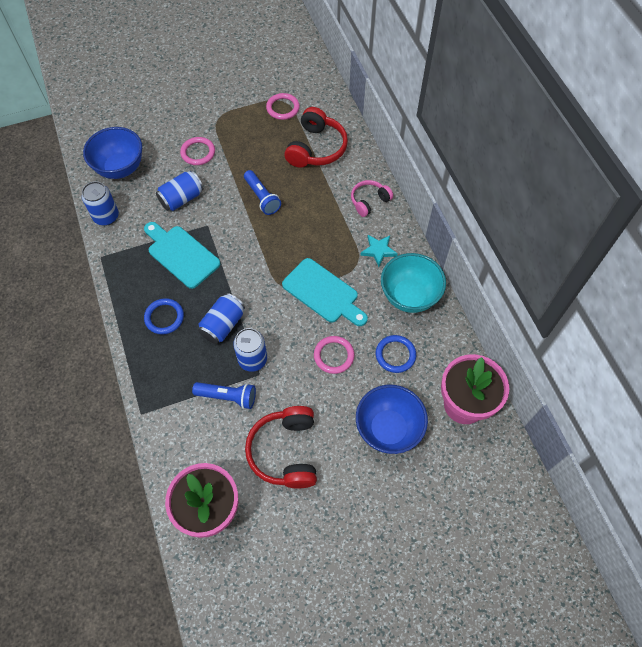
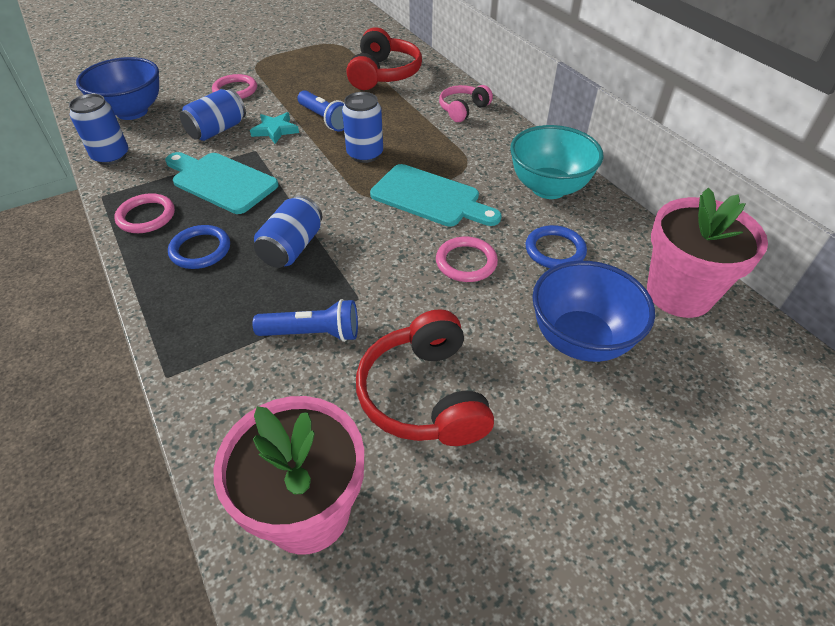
camera: 10 degrees left, 15 degrees down
(252, 359) = (344, 282): blue can -> blue can (365, 154)
(283, 108) = (335, 48): pink ring -> pink ring (146, 216)
(378, 250) = (490, 150): turquoise star -> turquoise star (275, 130)

